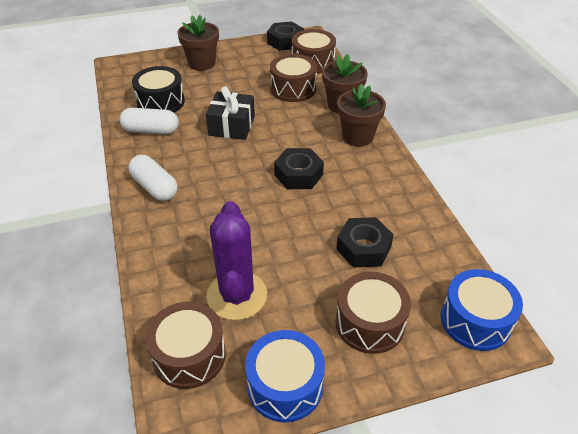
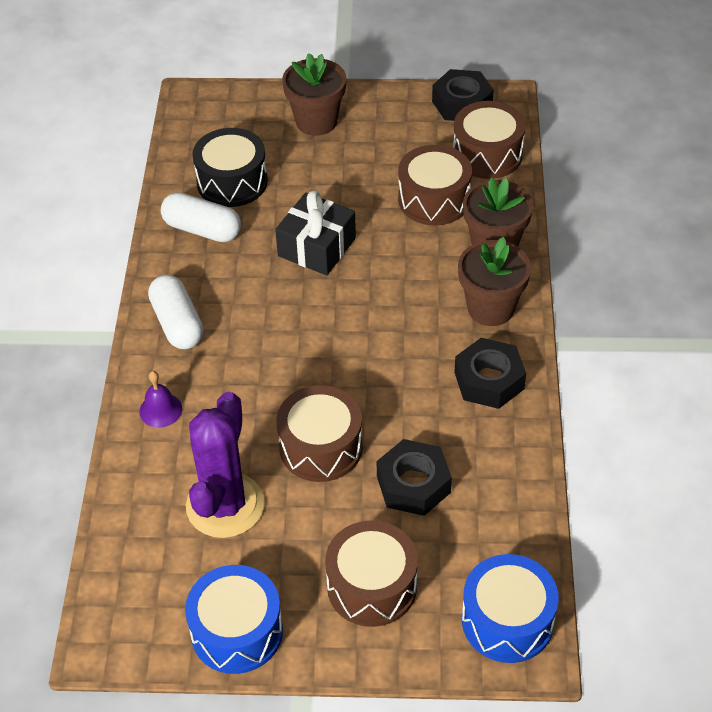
camera: 20 degrees right, 5 degrees up
(163, 243) = (160, 410): none -> purple bell
(189, 355) = (142, 564): brown drum -> brown drum (321, 447)
(298, 174) = (377, 351): black nut -> black nut (489, 380)

